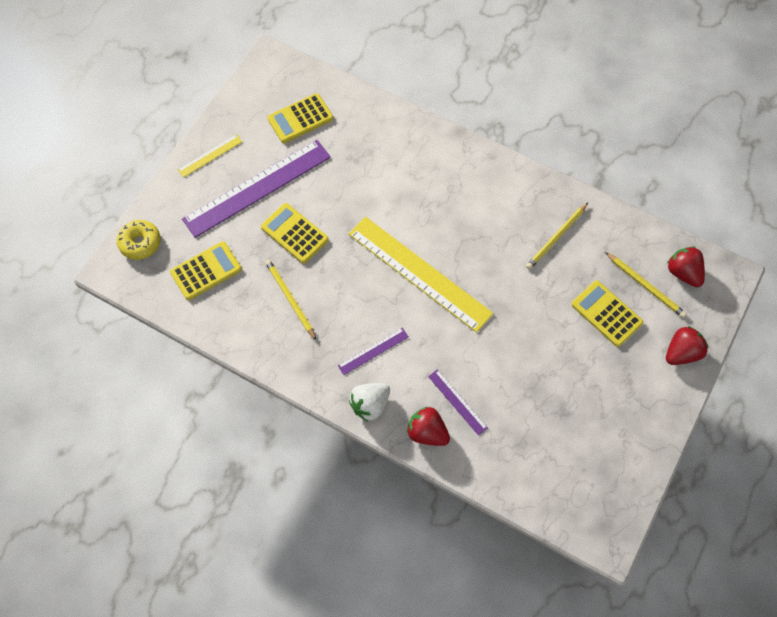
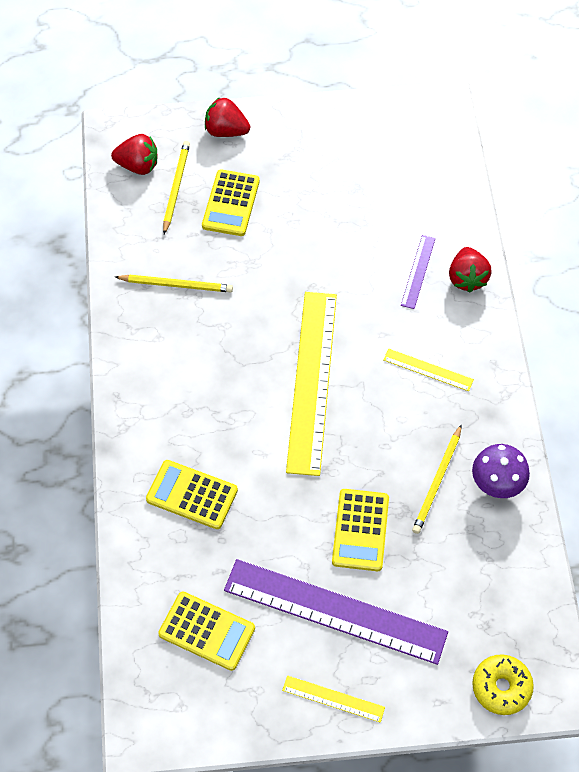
camera: 125 degrees left, 5 degrees down
(206, 271) = (475, 588): yellow calculator -> yellow calculator (192, 495)
(259, 333) = (496, 484): none -> purple mushroom
(370, 405) = (482, 339): white strawberry -> none
(373, 351) = (428, 369): purple ruler -> yellow ruler
(683, 273) = (138, 165): red strawberry -> red strawberry turned 105 degrees counterclockwise

